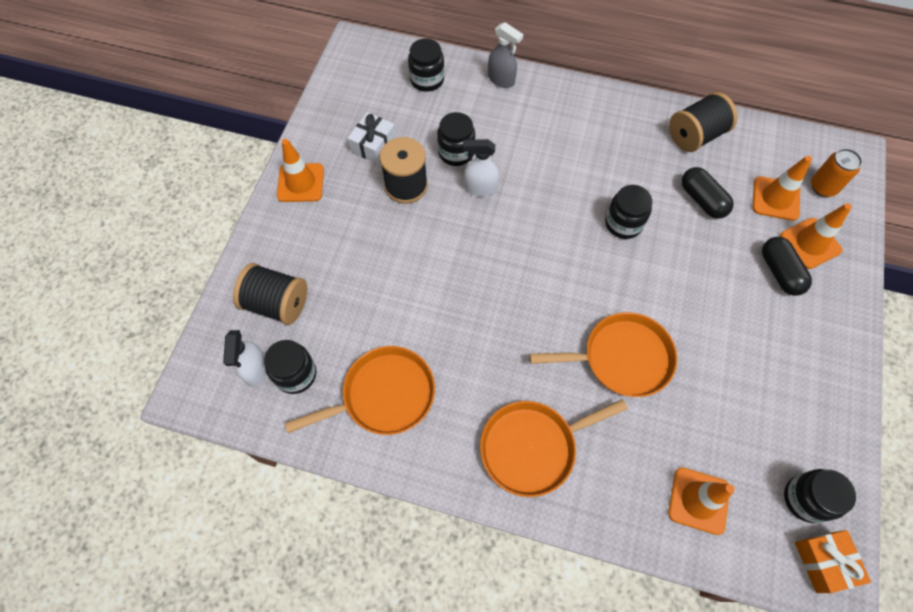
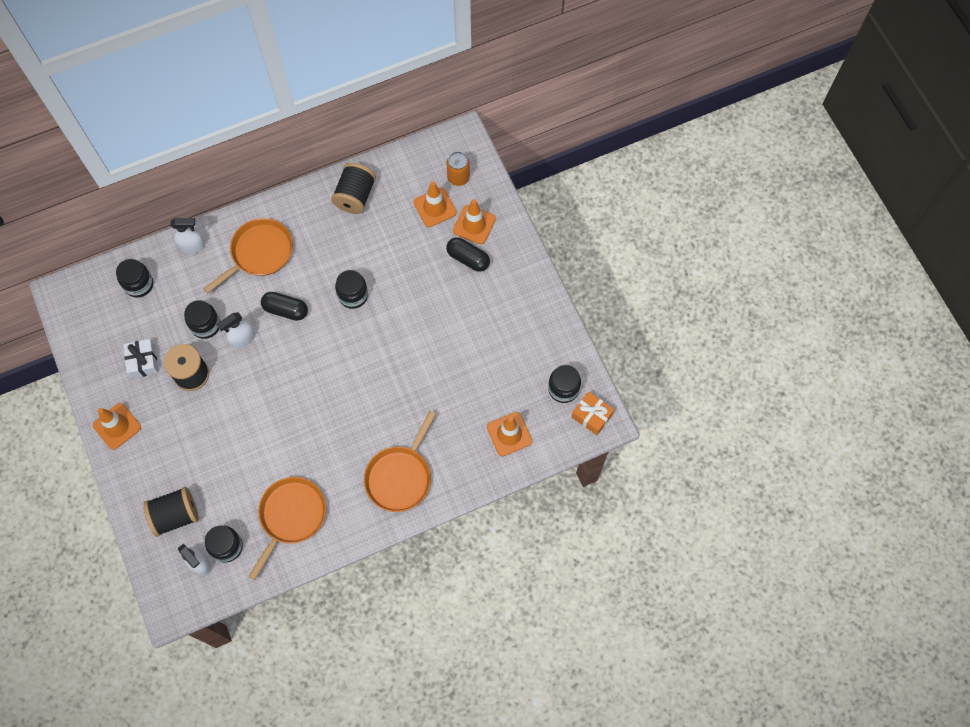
camera: 40 degrees left, 5 degrees up
(501, 80) = (192, 246): grey spray bottle -> white spray bottle
(622, 358) = (413, 385): orange pan -> orange pan (259, 253)
(702, 200) = (390, 242): black capsule -> black capsule (286, 310)

